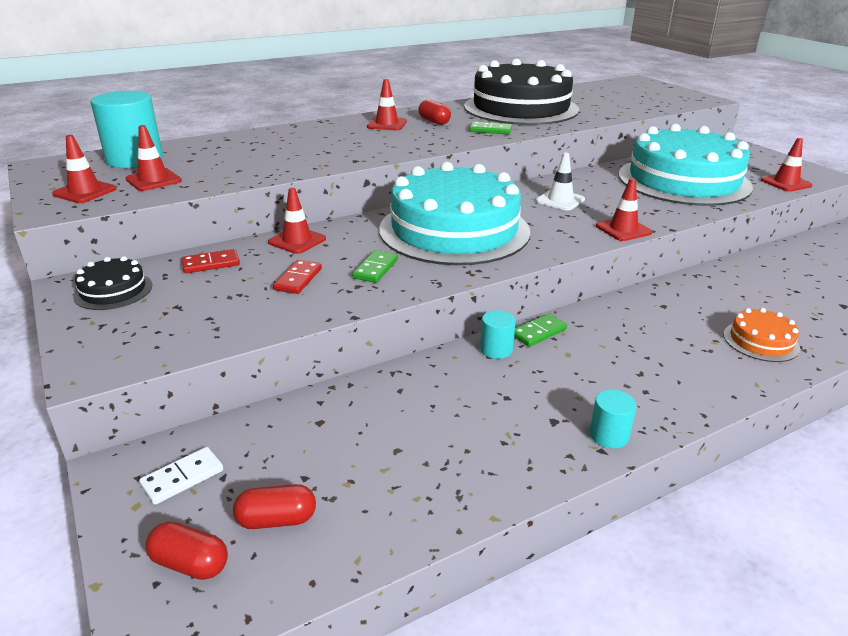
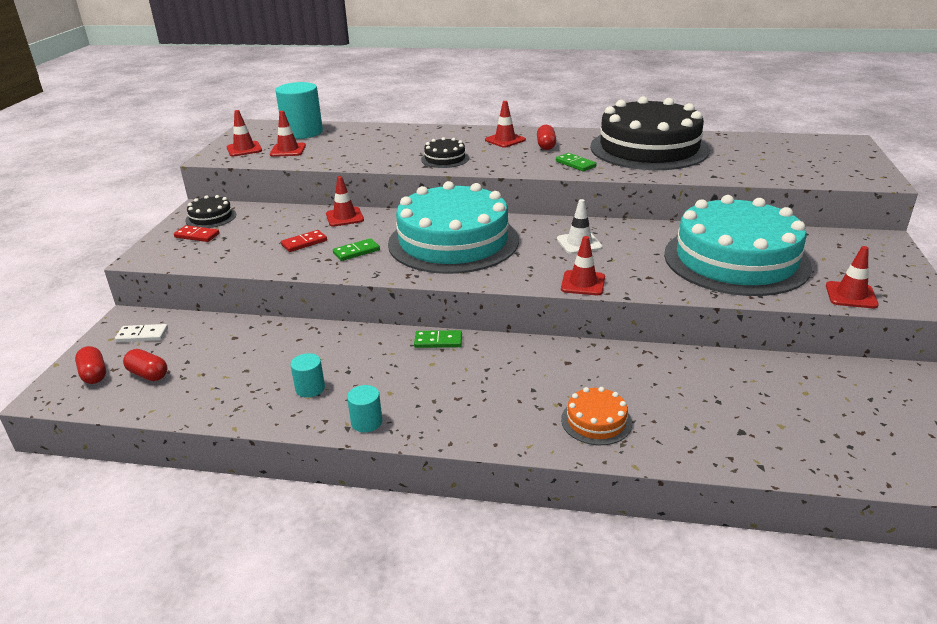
camera: 40 degrees right, 0 degrees up
(211, 264) = (277, 217): red domino -> red domino (197, 236)
(362, 150) = (445, 159): none -> black cake
(496, 349) = (392, 340): turquoise cylinder -> turquoise cylinder (310, 388)

